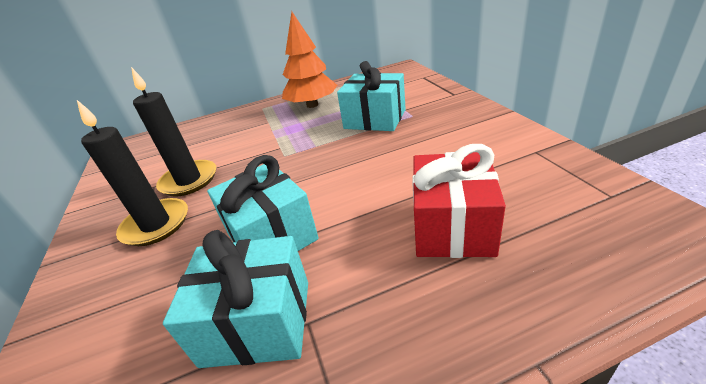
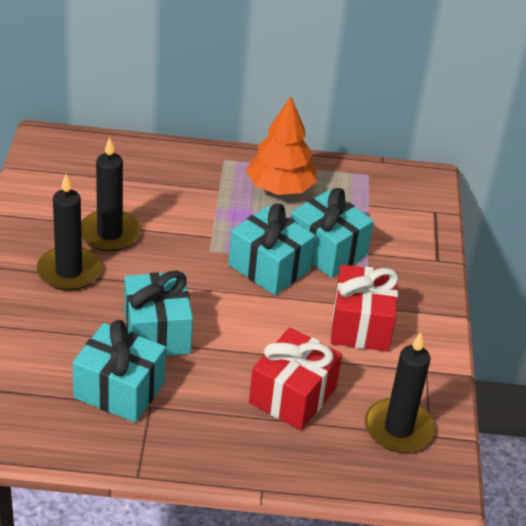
camera: 15 degrees right, 5 degrees up
(340, 145) = (269, 267): none -> turquoise gift
(448, 147) = (361, 325): none -> red gift
(579, 204) = (398, 429): none -> black candle

